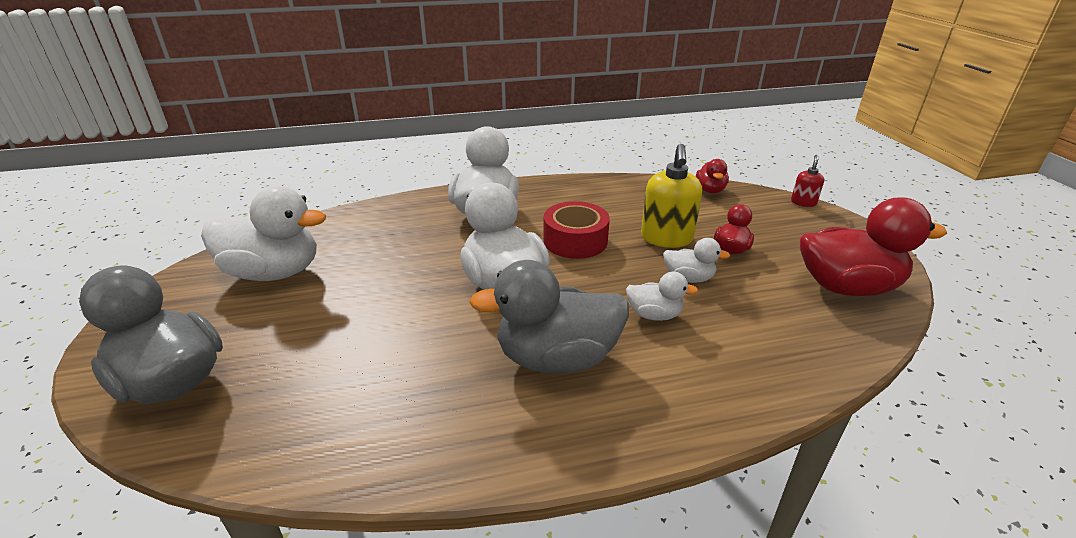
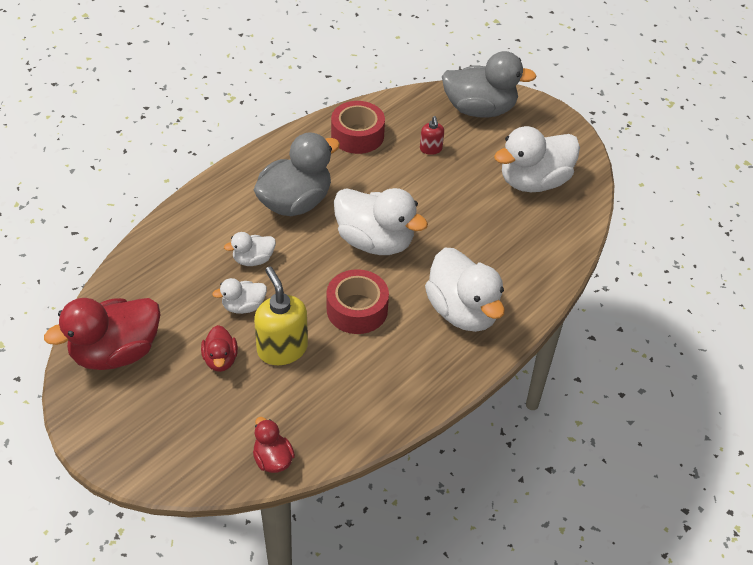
camera: 145 degrees right, 15 degrees up
(377, 421) = (357, 135): none -> red tape
(803, 202) = (164, 483): red soap dispenser -> red soap dispenser (431, 149)

